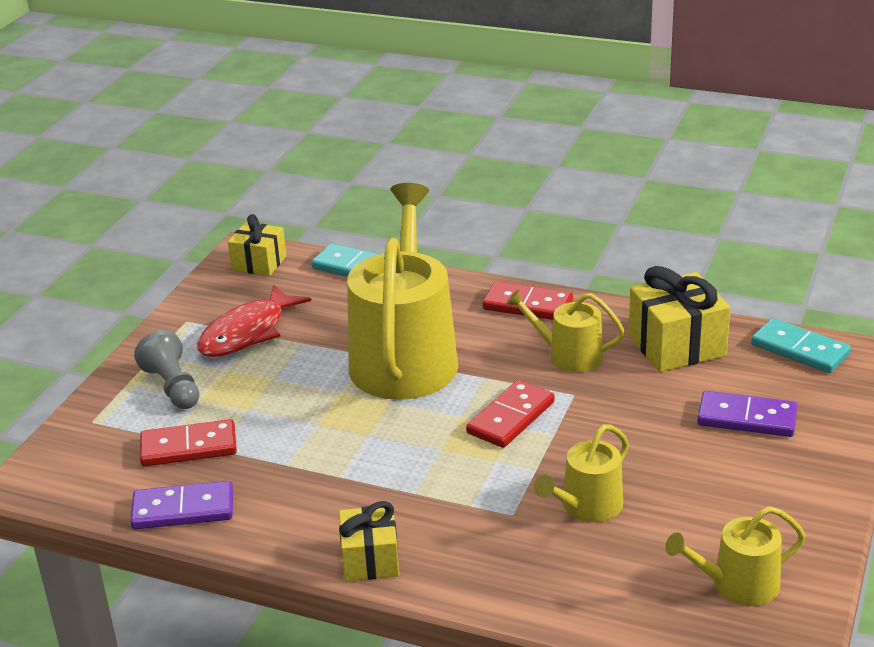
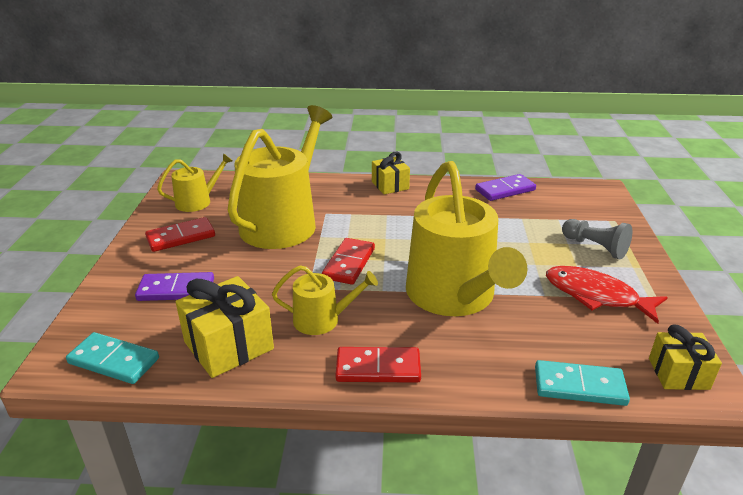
camera: 160 degrees right, 0 degrees up
(189, 447) = (539, 216): red domino -> red domino (181, 237)
(247, 333) = (596, 295): red fish -> red fish turned 75 degrees counterclockwise
(587, 506) = (283, 222): yellow watering can -> yellow watering can, size x2.08

